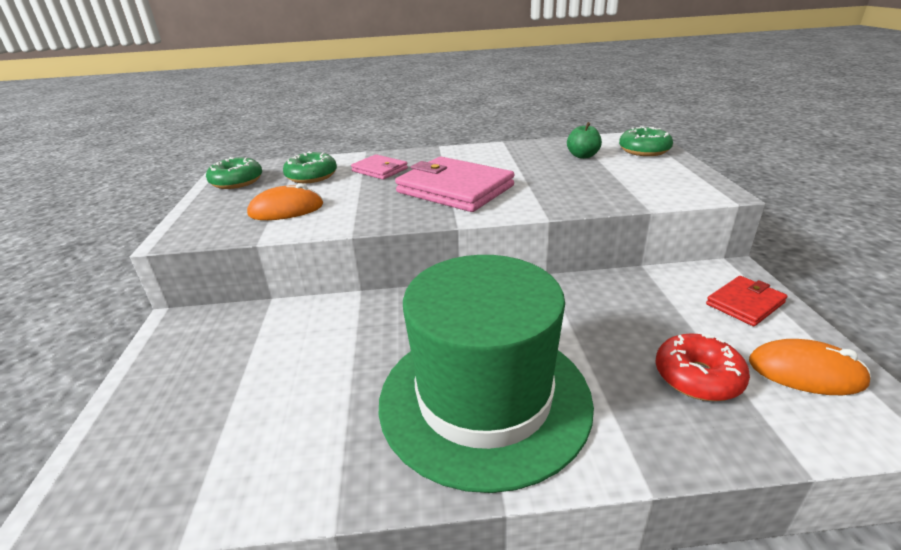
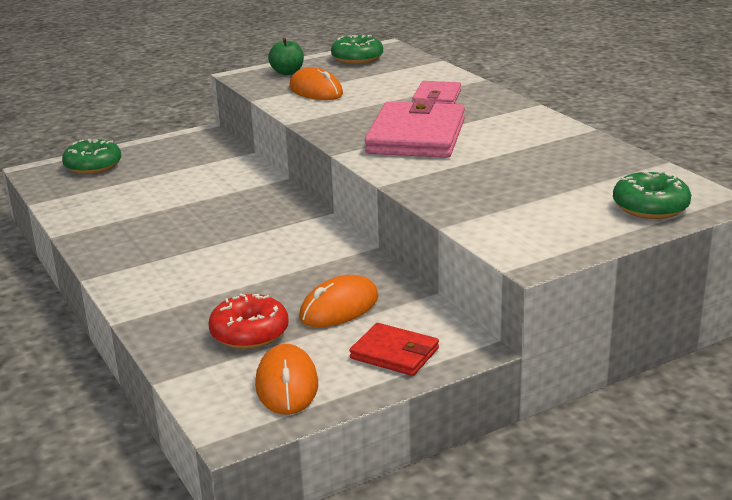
camera: 65 degrees right, 5 degrees down
(311, 176) = (394, 78): green donut -> green donut (93, 166)
(484, 398) = (177, 254): green hat -> none
(583, 156) = (585, 176): green apple -> green apple (287, 72)
(656, 314) = (339, 307): none -> orange mouse

